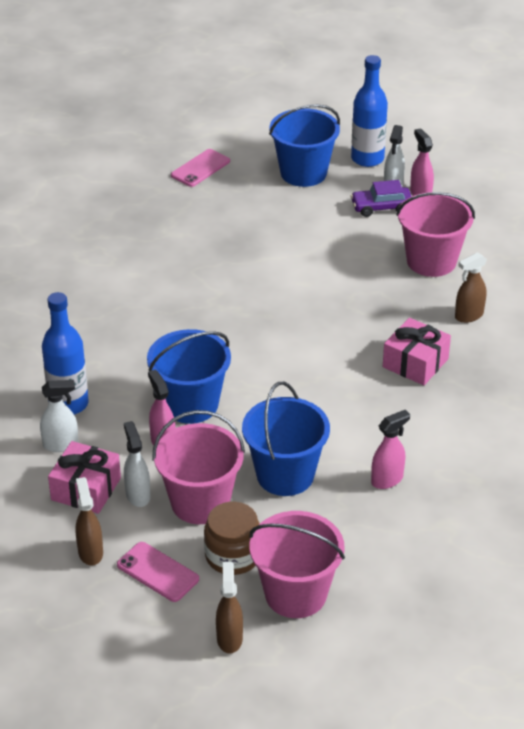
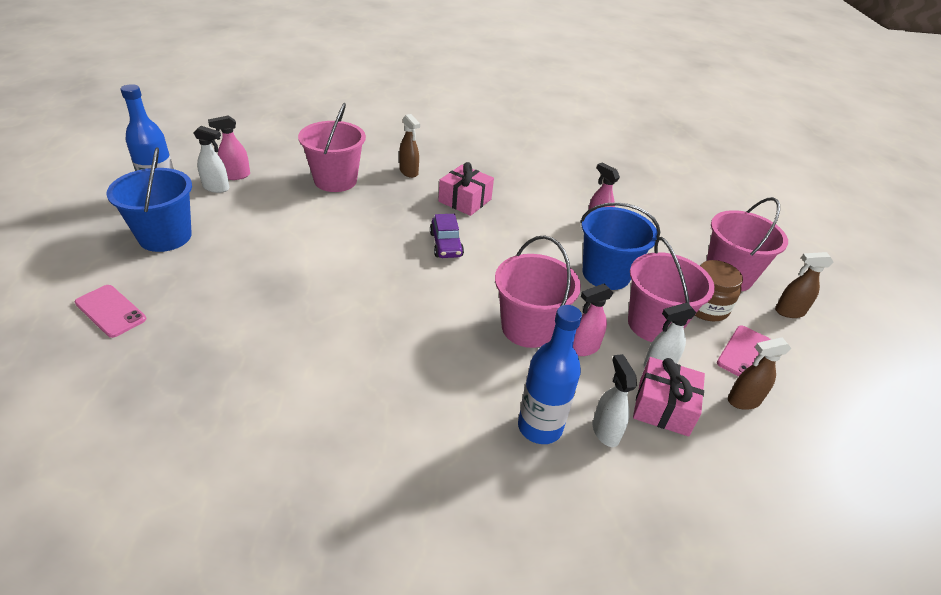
camera: 95 degrees left, 0 degrees up
(190, 404) = (528, 328): blue bucket -> pink bucket
(381, 207) = (248, 197): purple car -> purple car (446, 244)

